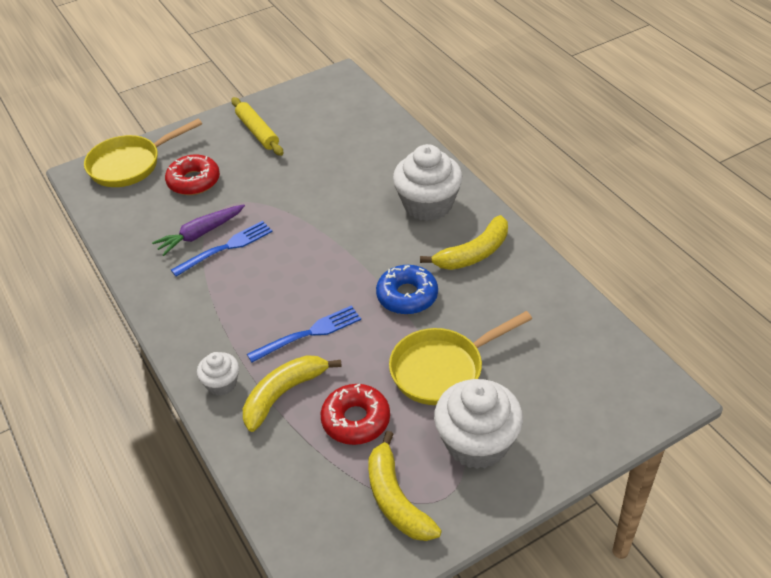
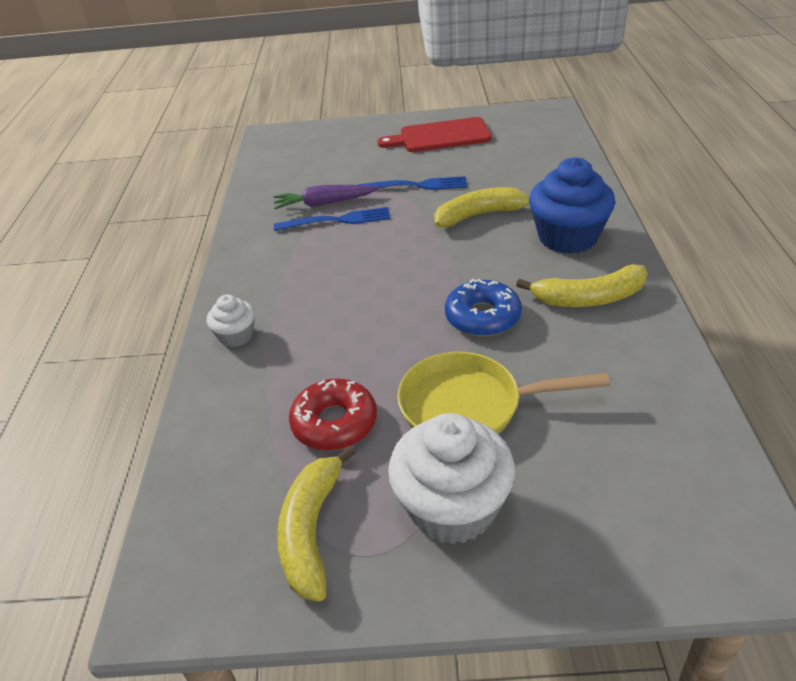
camera: 30 degrees right, 5 degrees down
(130, 164) = (312, 137): yellow pan -> none
(194, 181) = (353, 161): red donut -> none
(257, 132) = (440, 136): yellow rolling pin -> red cutting board
(283, 394) = (284, 368): yellow banana -> yellow banana (480, 215)
(308, 333) = (353, 319): blue fork -> blue fork (416, 185)
(428, 204) = (568, 237): white cupcake -> blue cupcake

